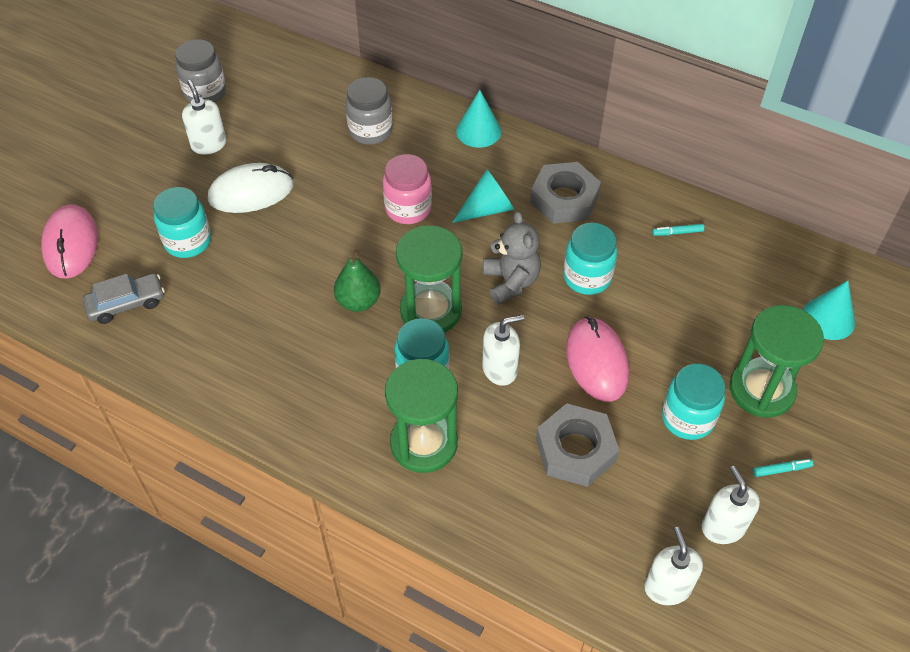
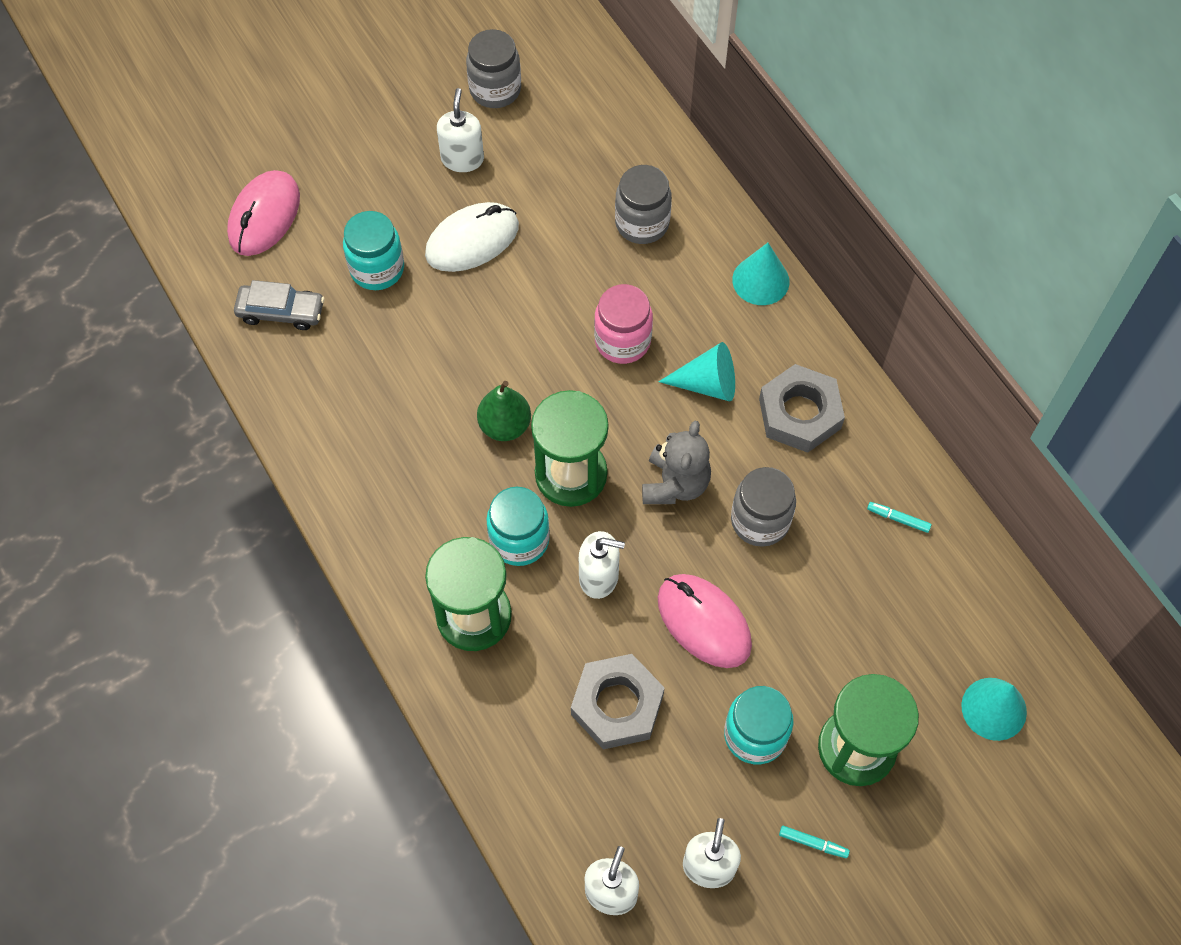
camera: 30 degrees right, 10 degrees up
(251, 192) = (472, 240): white mouse -> white mouse turned 45 degrees counterclockwise
(587, 277) = (760, 521): turquoise jar -> grey jar
(596, 362) = (704, 622): pink mouse -> pink mouse turned 60 degrees counterclockwise

